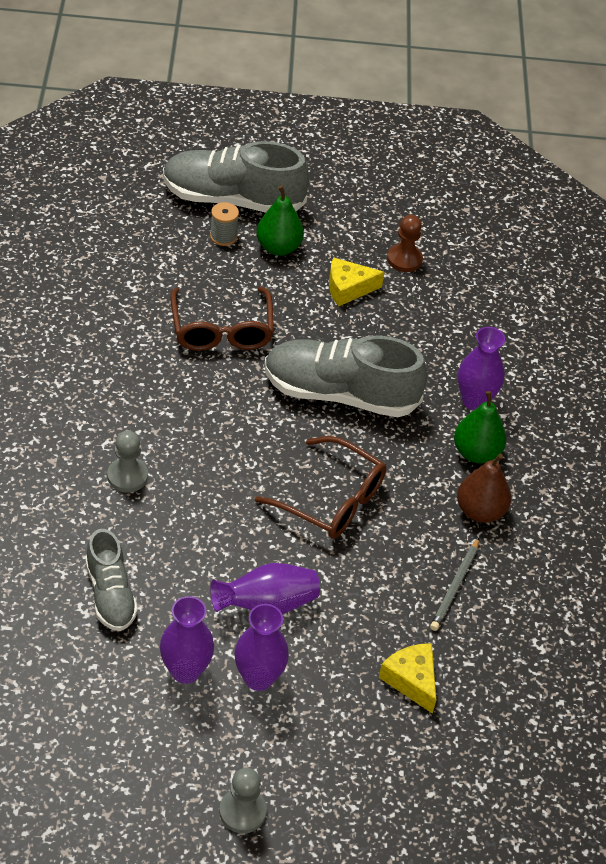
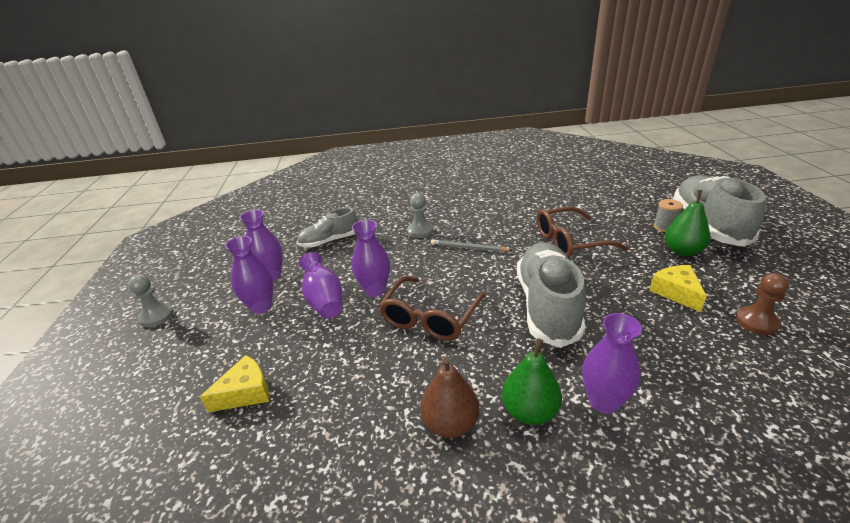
camera: 90 degrees right, 15 degrees down
(261, 547) = (375, 290): none -> purple vase
(455, 587) = (349, 413): grey pencil -> grey pencil (468, 248)

